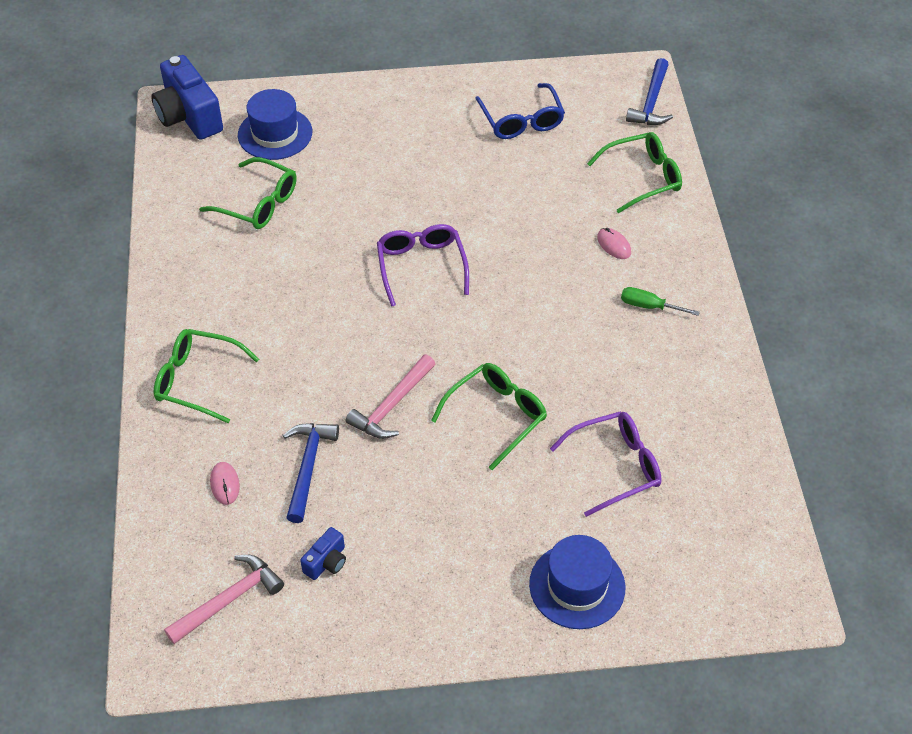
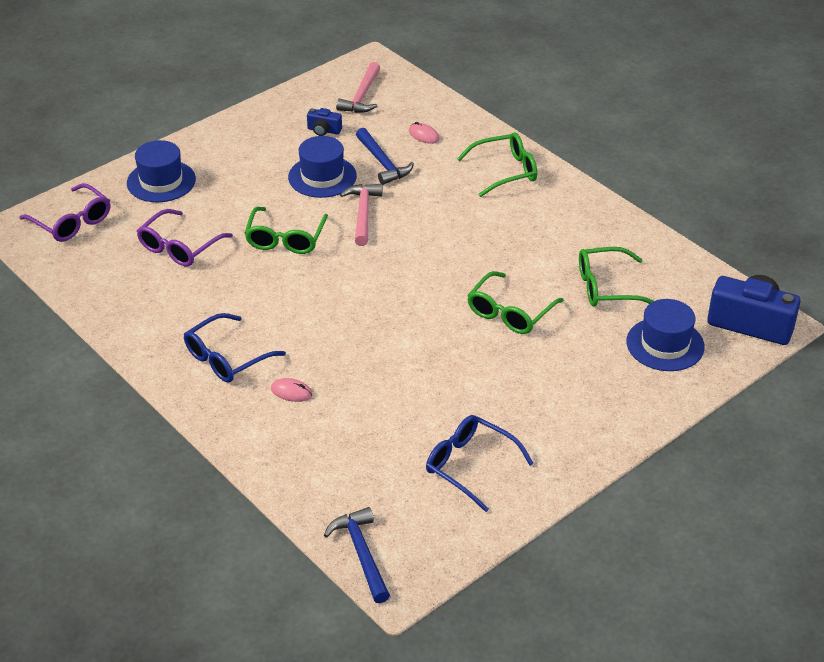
camera: 145 degrees right, 10 degrees down
(326, 562) = (324, 130): blue camera -> blue camera turned 75 degrees counterclockwise
(390, 484) = (322, 177): none -> blue hat
(421, 266) = (432, 303): purple glasses -> purple glasses (72, 222)
(642, 178) = (310, 465): green glasses -> green glasses (510, 312)
(649, 306) = (226, 358): green screwdriver -> blue glasses

